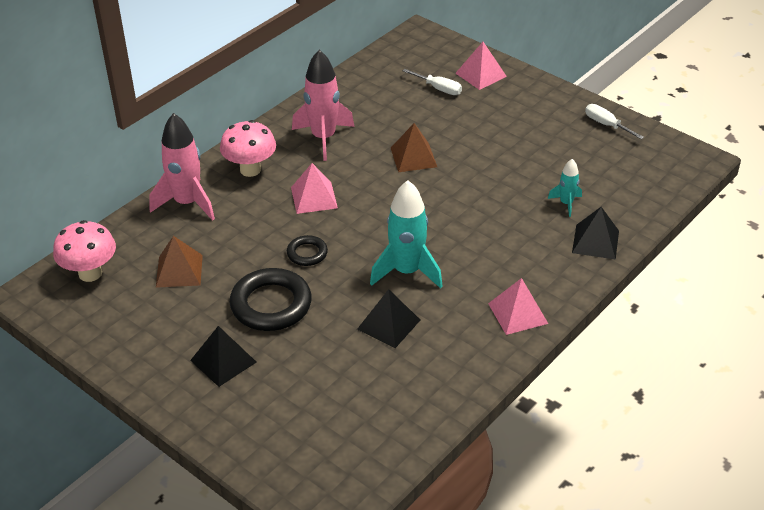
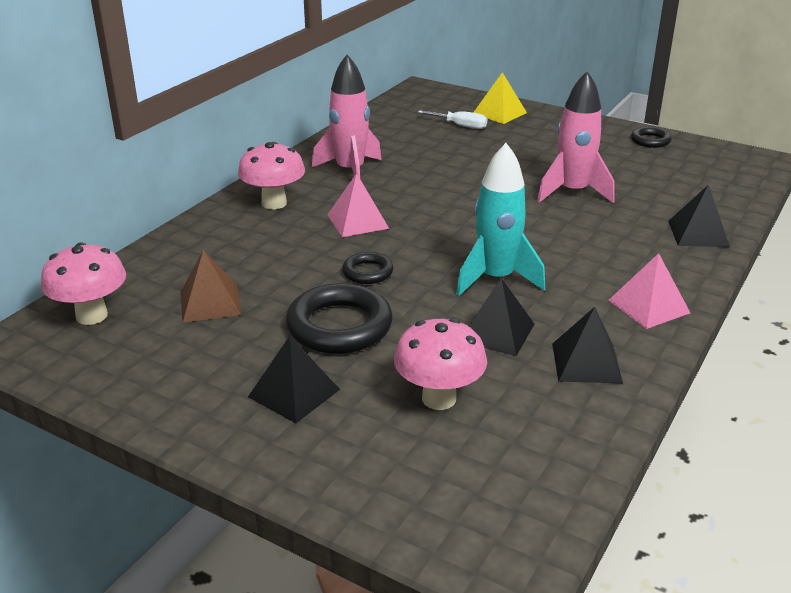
camera: 10 degrees left, 10 degrees down
(187, 203) = (205, 238): pink rocket -> pink rocket (572, 192)
(325, 378) = (439, 398): none -> pink mushroom
(413, 157) = (458, 179): brown pyramid -> none
(445, 360) = (586, 363): none -> black pyramid
(480, 74) = (499, 113): pink pyramid -> yellow pyramid
(566, 203) = (646, 204): turquoise rocket -> none
(606, 125) = (650, 140): white screwdriver -> black ring

